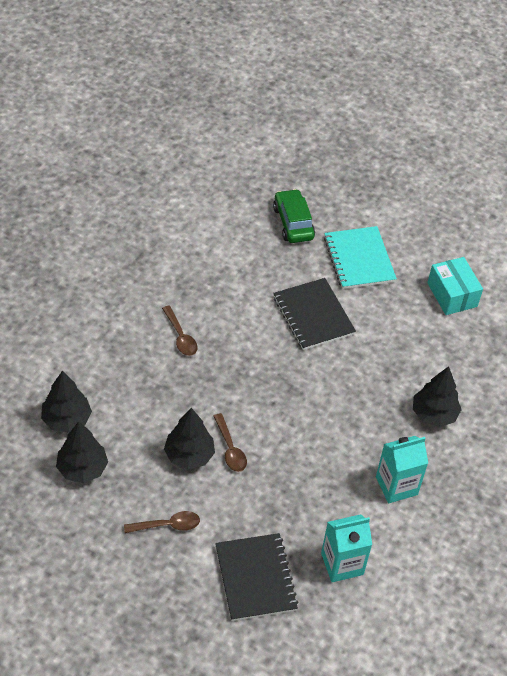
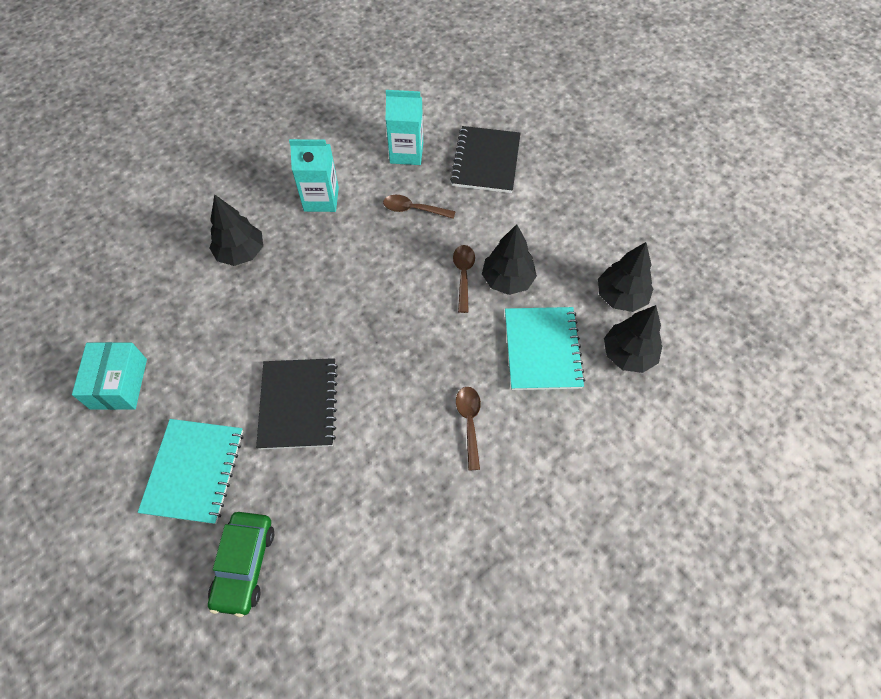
camera: 155 degrees left, 10 degrees up
(140, 404) = (542, 349): none -> turquoise notebook
(167, 525) = (549, 222): brown spoon -> brown spoon (413, 209)

